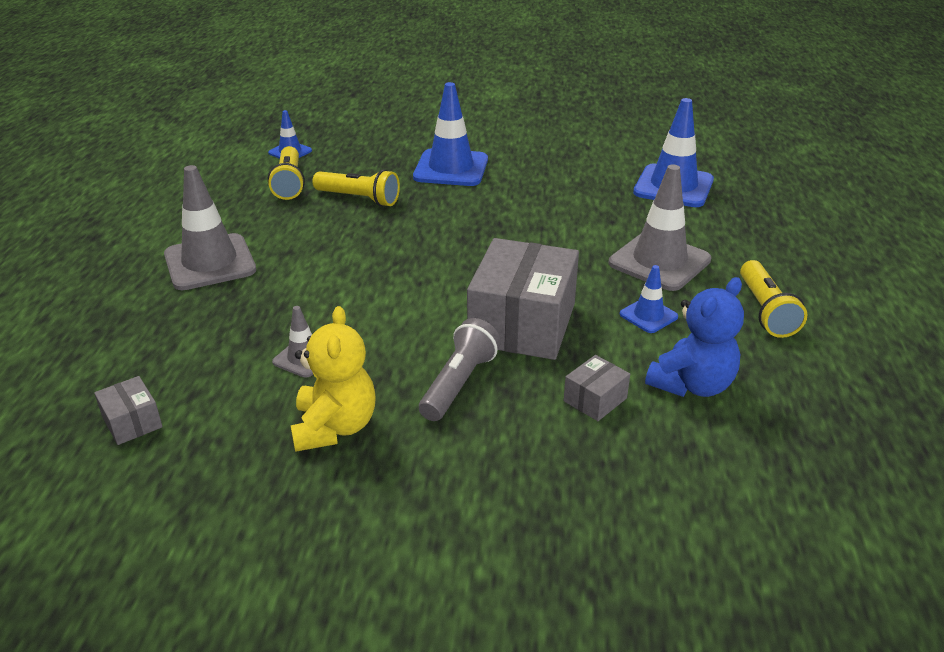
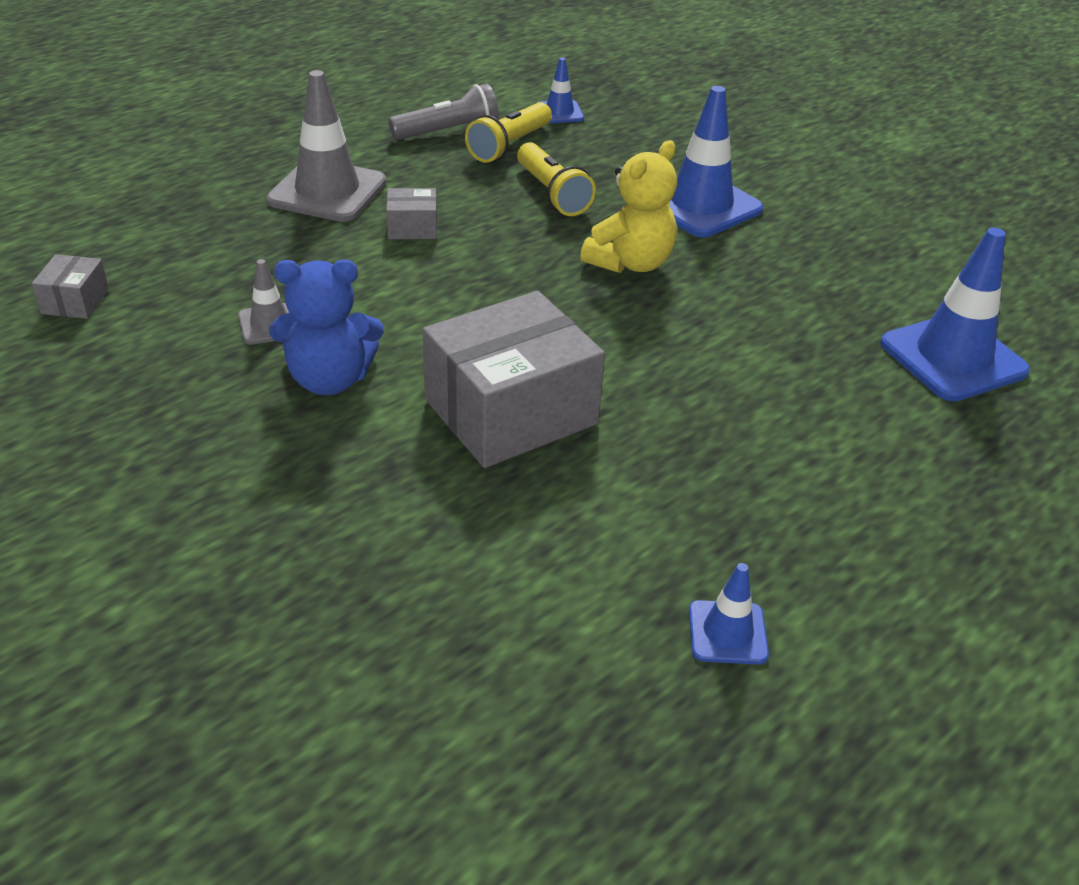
camera: 40 degrees right, 5 degrees up
(334, 427) = (200, 402): yellow teddy bear -> yellow teddy bear (630, 263)
(459, 383) = (359, 432): grey flashlight -> grey flashlight (448, 132)
(595, 399) = (458, 534): grey box -> grey box (412, 228)
(648, 315) = (662, 486): blue traffic cone -> blue traffic cone (727, 633)
(659, 261) = (778, 435): grey traffic cone -> none
(692, 385) = (585, 590): blue teddy bear -> blue teddy bear (329, 379)
(765, 311) = (819, 571): yellow flashlight -> none

